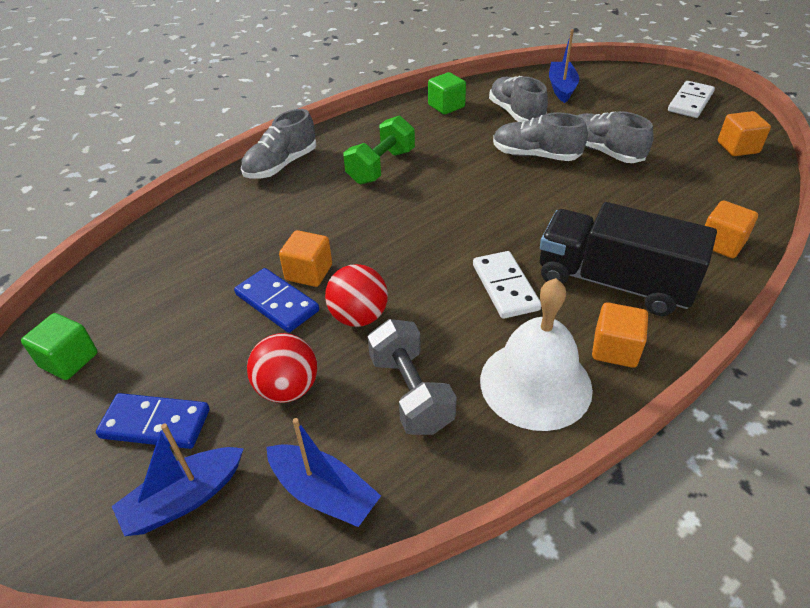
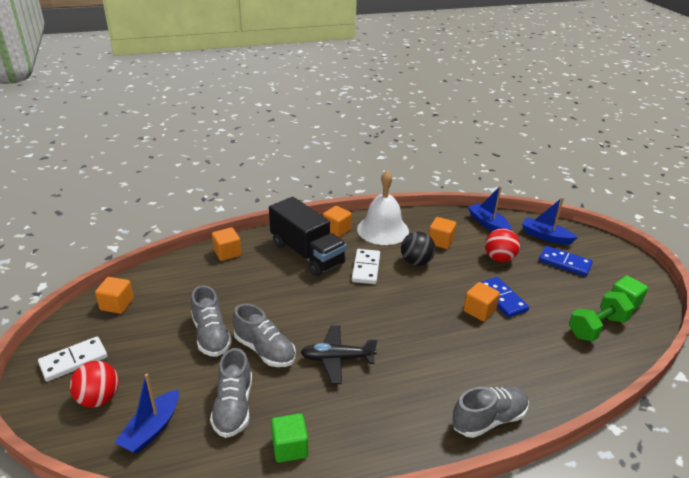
camera: 160 degrees left, 10 degrees down
(184, 499) = (545, 236): blue boat -> blue boat turned 135 degrees counterclockwise
(359, 317) = (455, 278): red ball -> red ball (99, 399)
(381, 167) = (397, 384): green dumbbell -> green dumbbell (597, 327)
(411, 392) = (440, 241): grey dumbbell -> orange cube
(434, 327) = (416, 262): none -> black ball
(456, 169) = (337, 359): none -> black plane

